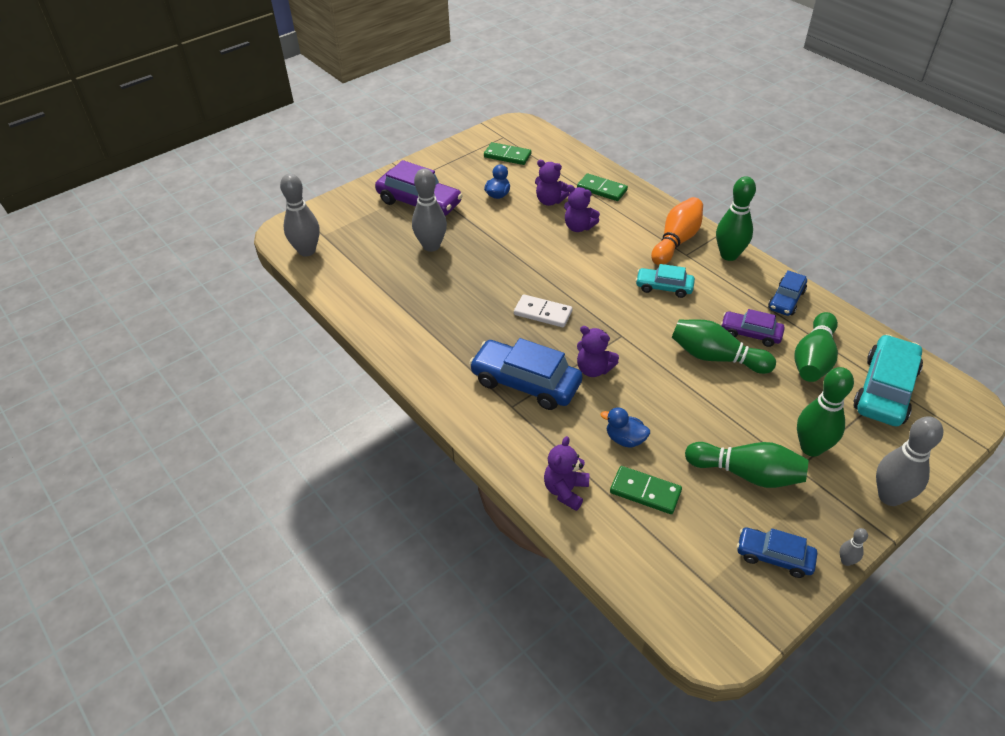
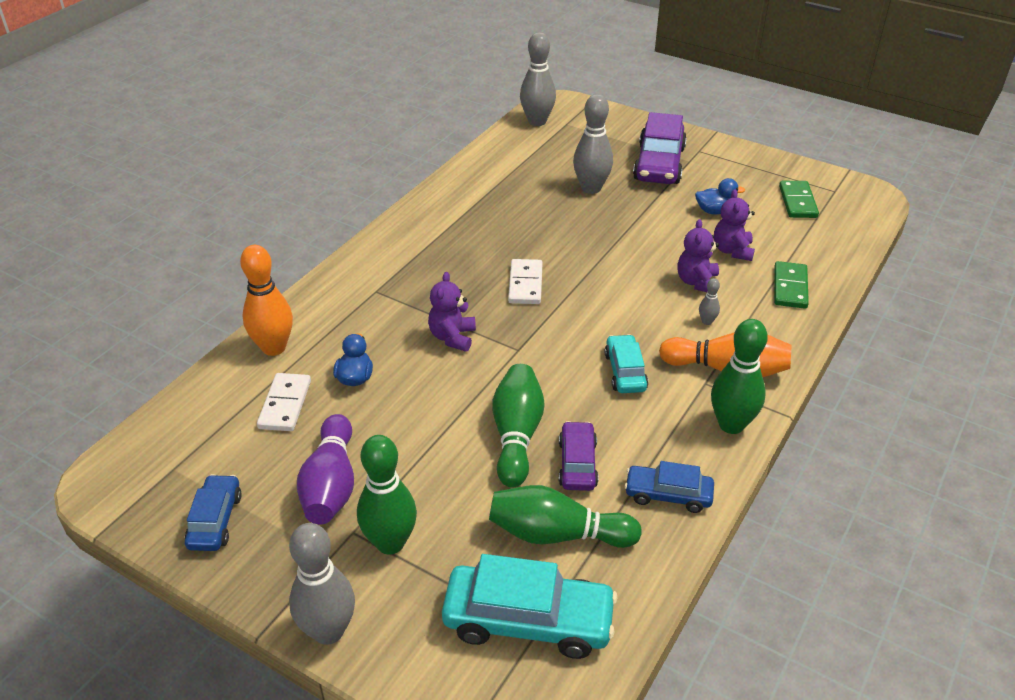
camera: 70 degrees right, 5 degrees down
(525, 383) = (412, 293): blue car -> none
(565, 490) = (274, 348): purple teddy bear -> orange bowling pin
(645, 492) = (285, 404): green domino -> white domino
(747, 474) = (331, 485): green bowling pin -> purple bowling pin
(846, 561) = (218, 588): grey bowling pin -> grey bowling pin (707, 321)

